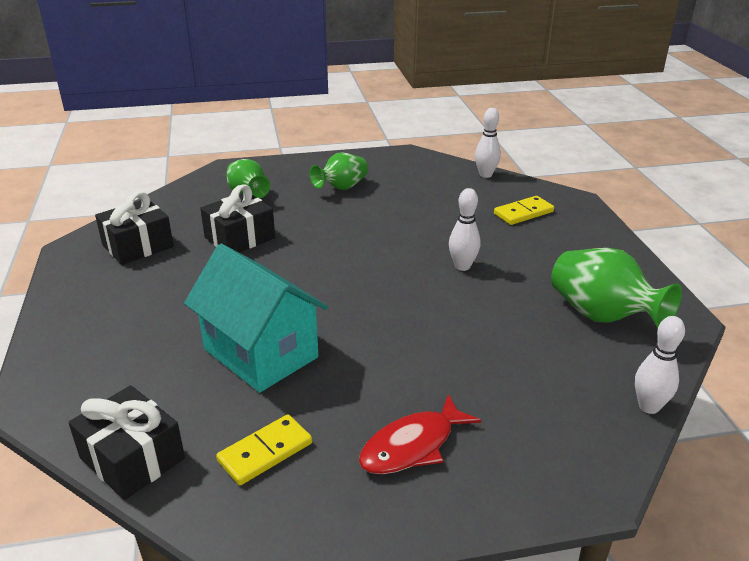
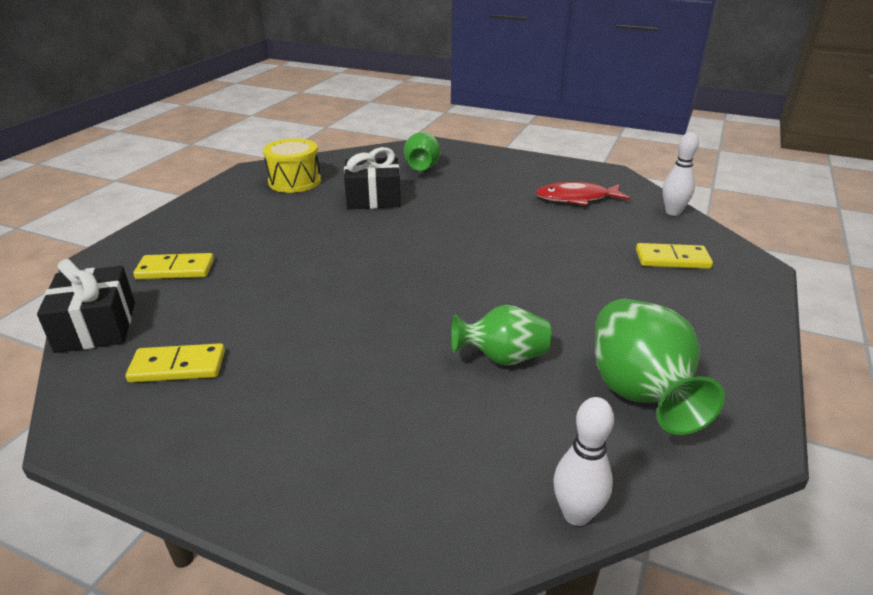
camera: 35 degrees right, 0 degrees up
(136, 374) = (175, 270): none -> yellow domino
(138, 246) = (294, 181): black gift -> yellow drum
(260, 353) = (274, 290): turquoise house -> none
(341, 187) = (509, 184): green vase -> green vase (502, 358)
(412, 445) = (288, 421): red fish -> red fish (577, 198)
(462, 266) = (540, 286): white bowling pin -> none

